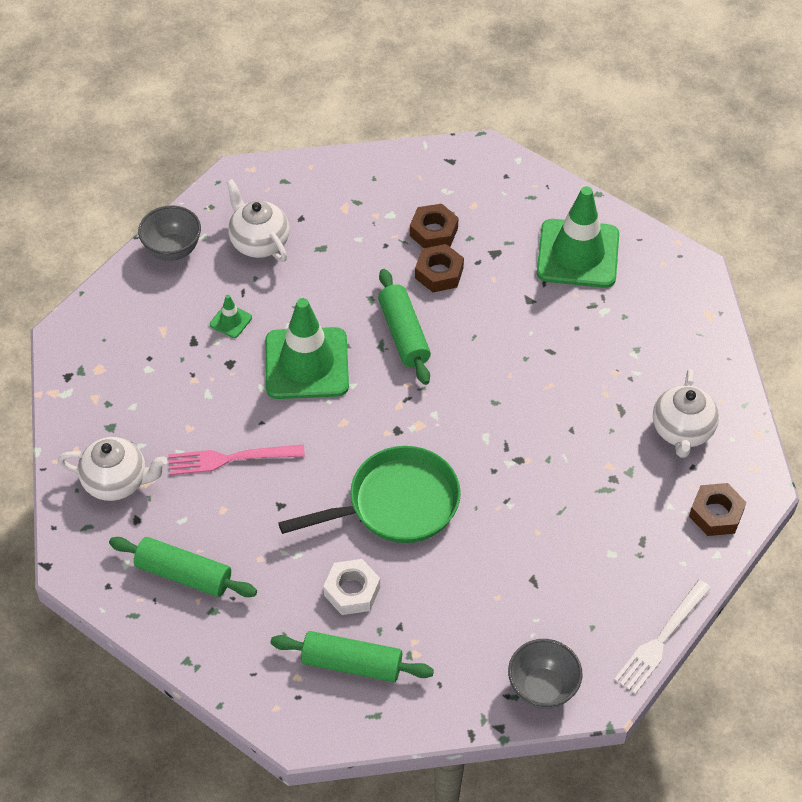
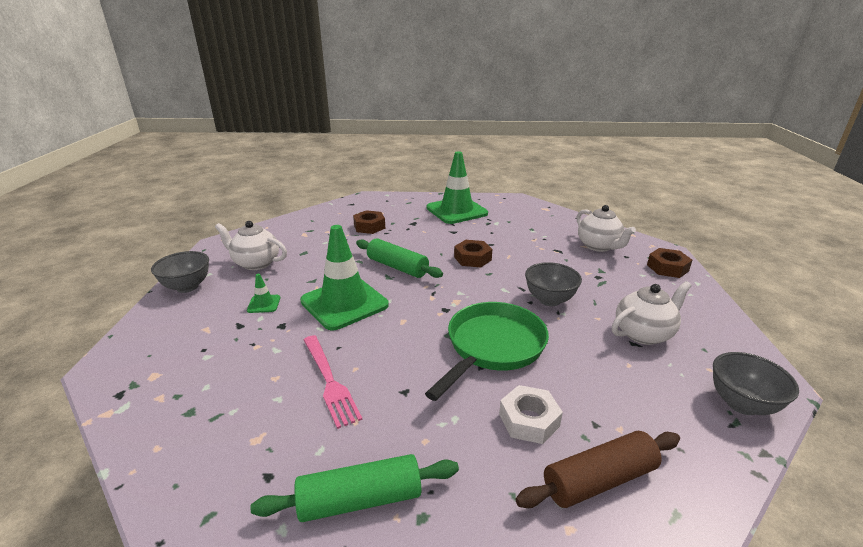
camera: 35 degrees left, 25 degrees down
(117, 482) = (223, 453): white teapot -> white teapot (644, 333)
(229, 459) = (330, 382): pink fork -> pink fork turned 75 degrees counterclockwise
(352, 664) = (599, 480): green rolling pin -> brown rolling pin
(439, 273) = (390, 238): brown nut -> brown nut (472, 258)
(516, 480) = (549, 300): none -> grey bowl
(660, 640) = (747, 335): white fork -> none

